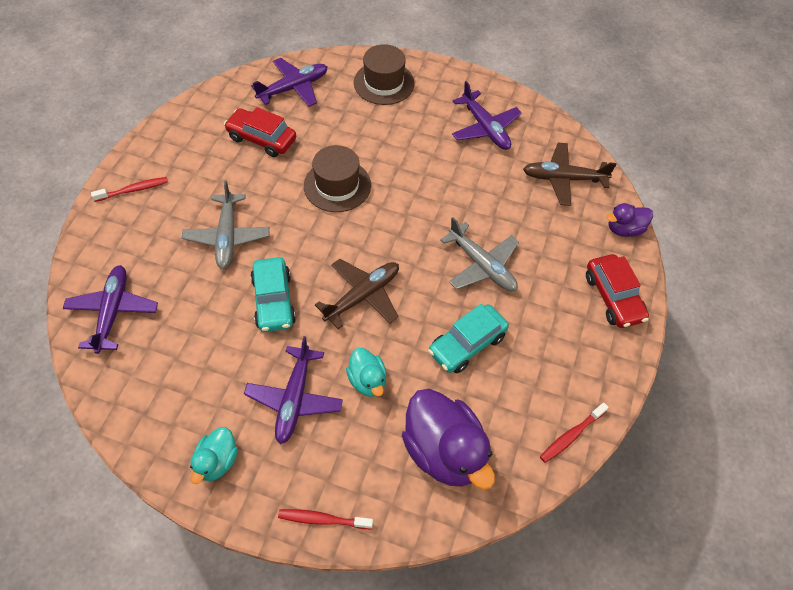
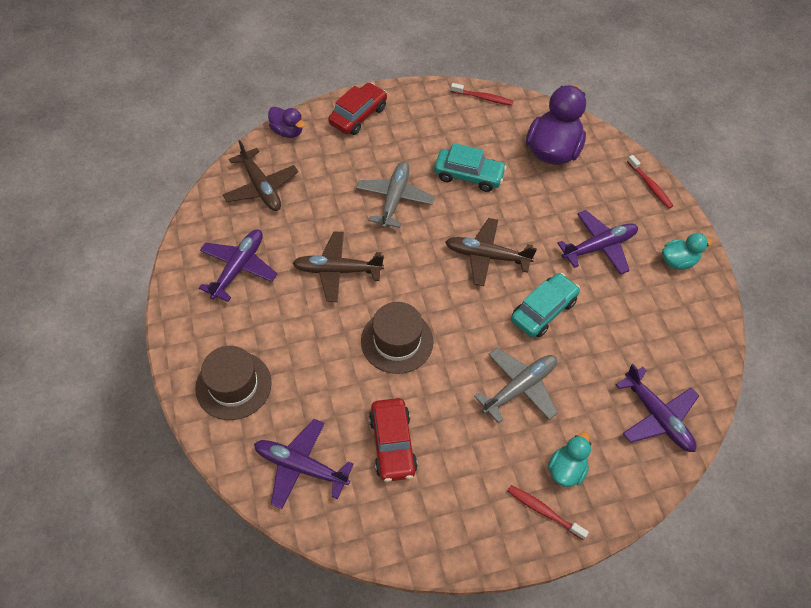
camera: 125 degrees left, 0 degrees up
(113, 312) = (657, 417): purple plane -> purple plane turned 90 degrees counterclockwise
(367, 380) = (547, 214): turquoise duck -> turquoise duck (566, 469)
(434, 184) = (337, 270): none -> brown plane

